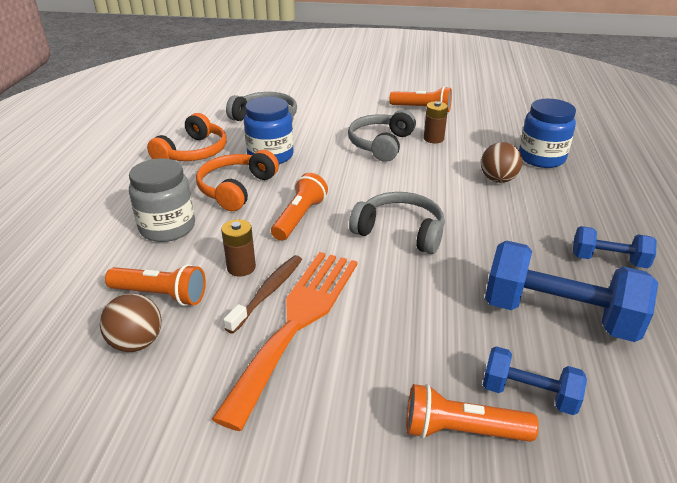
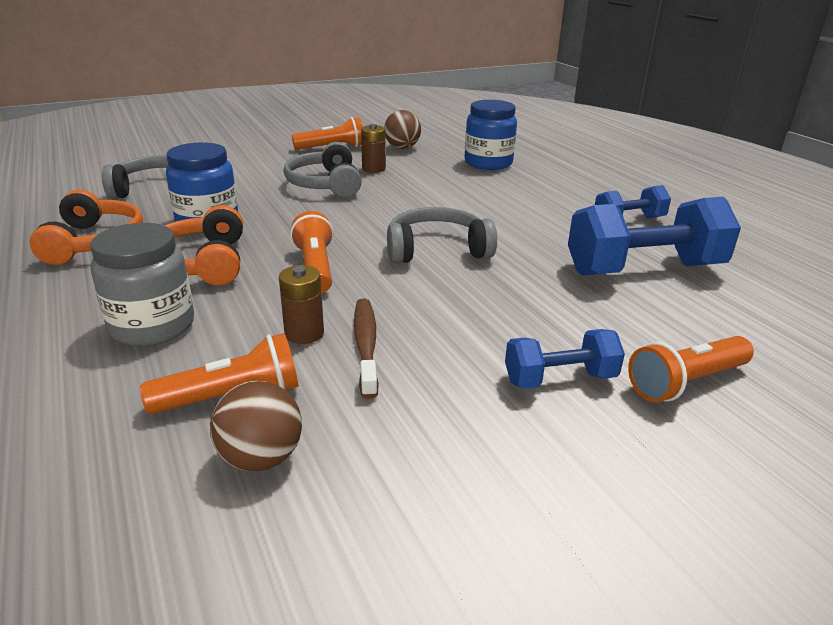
camera: 35 degrees left, 5 degrees down
(297, 322) = (432, 359): orange fork -> none
(498, 180) = (472, 187): brown ball -> brown ball (402, 147)
(528, 394) = (696, 333): blue dumbbell -> blue dumbbell (560, 379)

